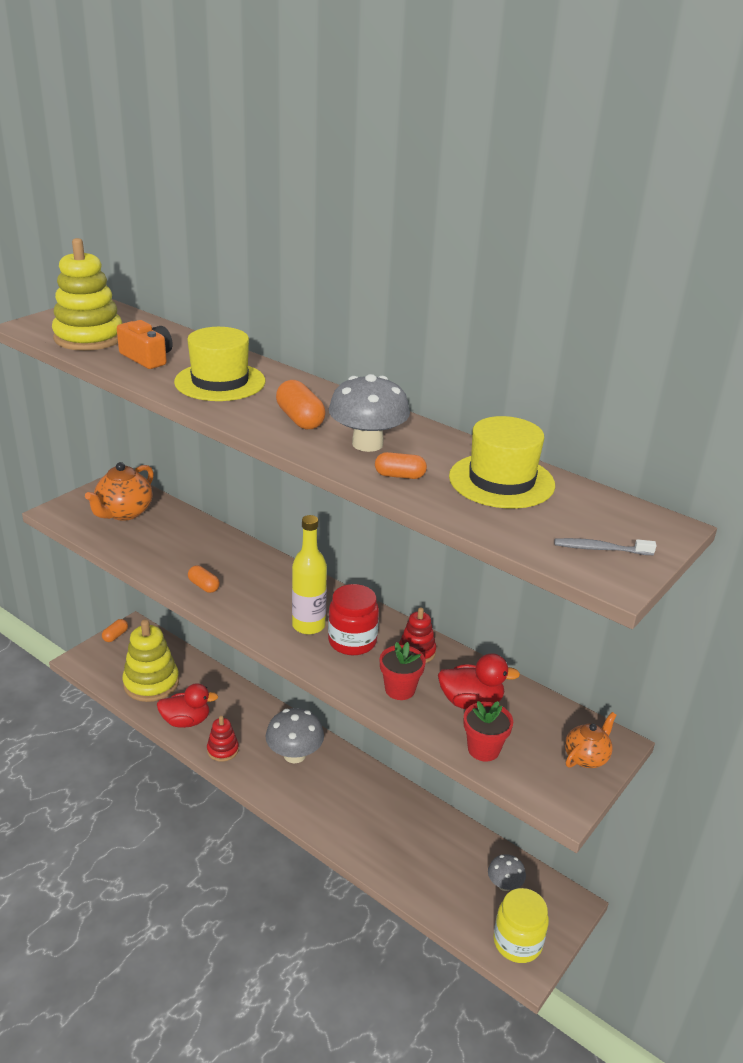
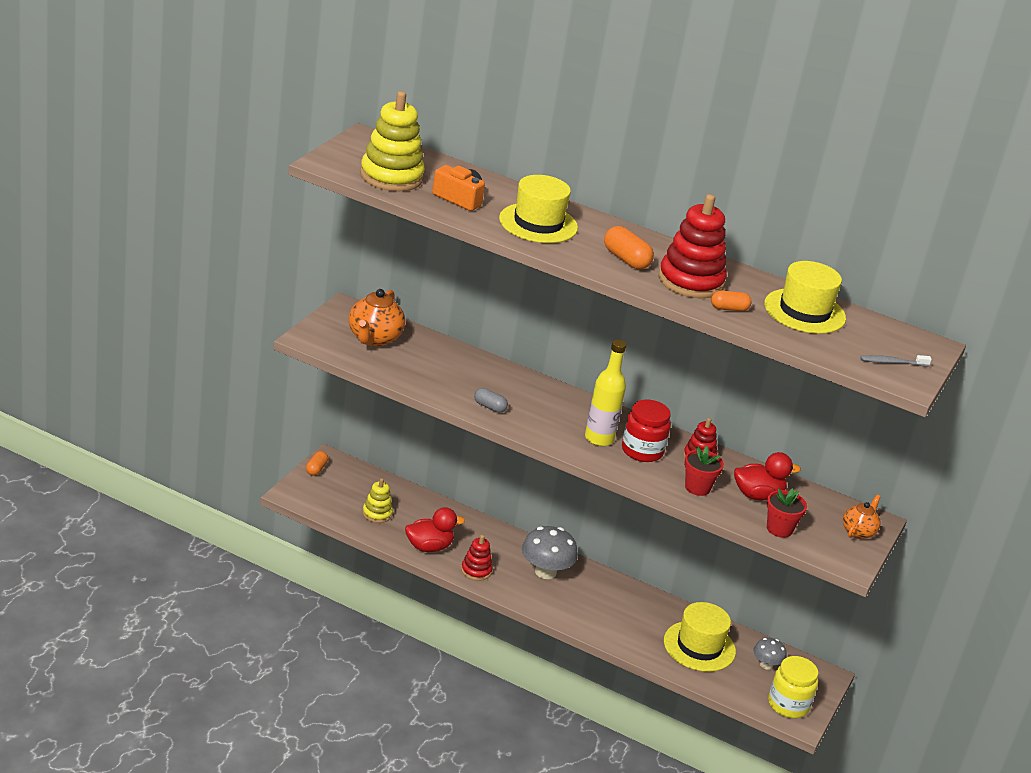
camera: 15 degrees left, 0 degrees up
(151, 683) = (377, 514): yellow stacking toy -> yellow stacking toy, size x0.53
(204, 586) = (489, 407): orange capsule -> grey capsule
(367, 444) = (690, 281): grey mushroom -> red stacking toy
(433, 855) = (699, 646): none -> yellow hat

